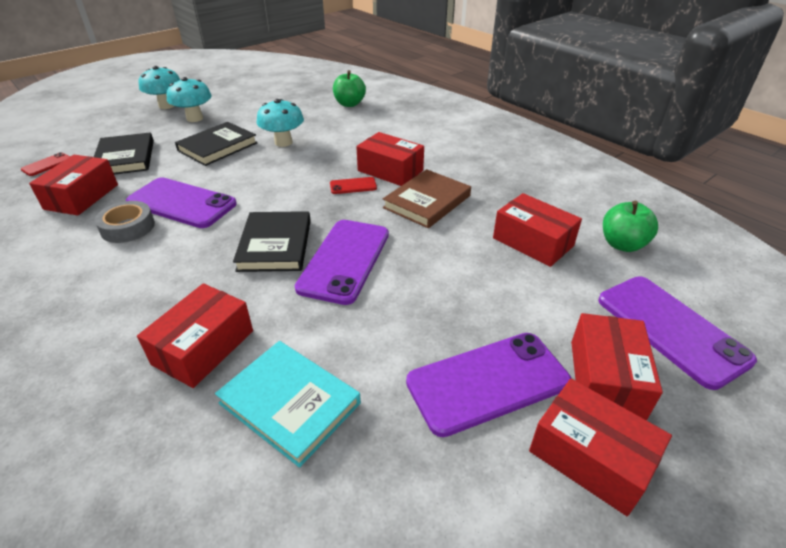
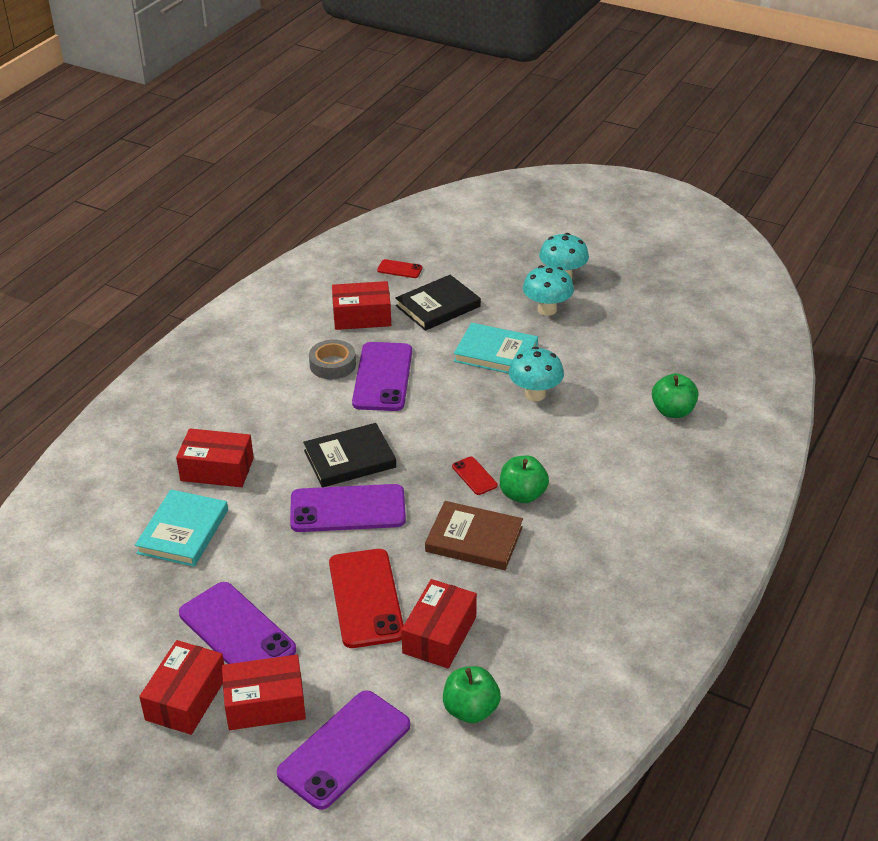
camera: 70 degrees right, 0 degrees up
(218, 147) = (496, 353): black book -> turquoise book
(390, 171) = (522, 494): red box -> green apple
(472, 274) = (365, 598): none -> red phone

